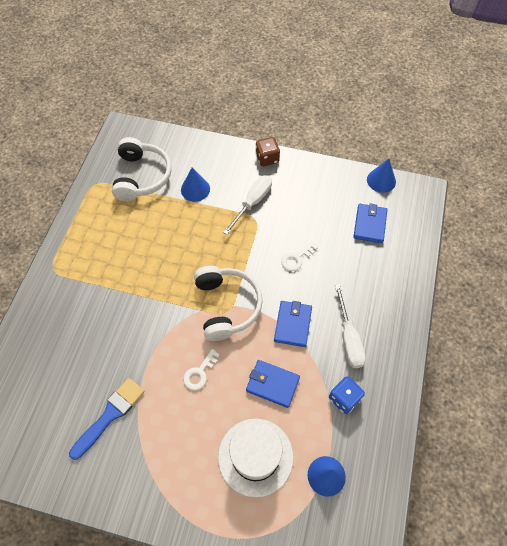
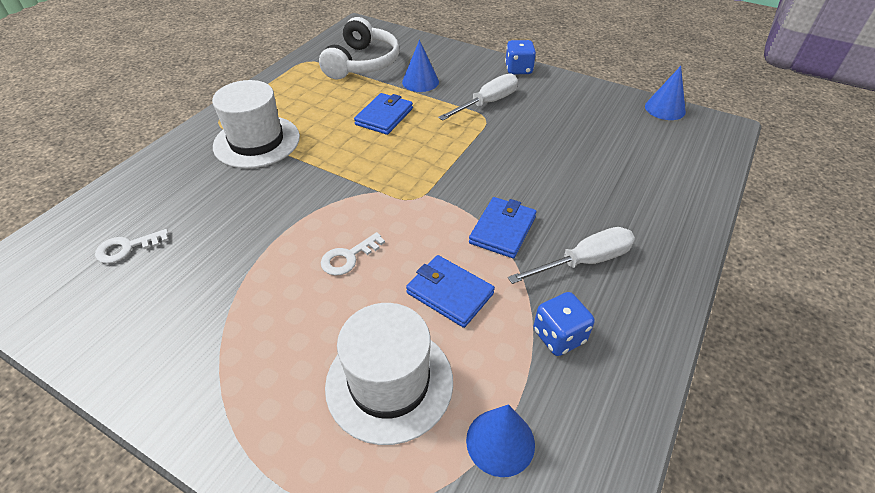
camera: 15 degrees right, 15 degrees down
(93, 283) = (257, 141): none -> white hat
(110, 415) = (201, 279): blue brush -> none
(227, 306) = (416, 193): white headphones -> none
(267, 158) = (518, 69): brown dice -> blue dice
(296, 258) = (529, 163): white key -> white key (127, 248)
(348, 338) = (584, 261): white screwdriver -> white screwdriver turned 120 degrees counterclockwise
(369, 224) = (641, 147): blue wallet -> blue wallet (384, 116)

